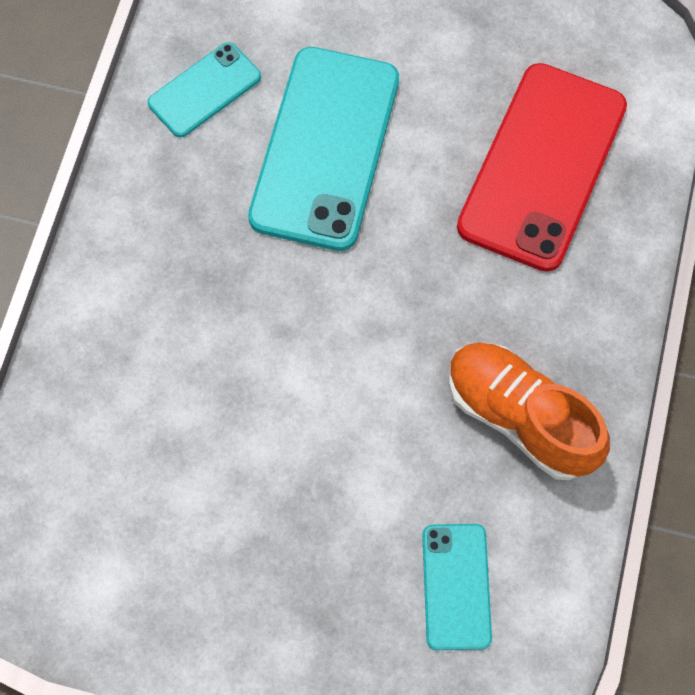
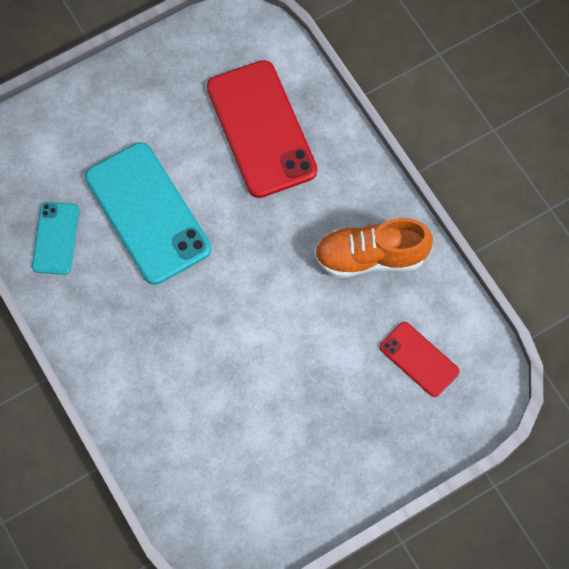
camera: 45 degrees left, 0 degrees up
(456, 586) = (419, 359): turquoise phone -> red phone

